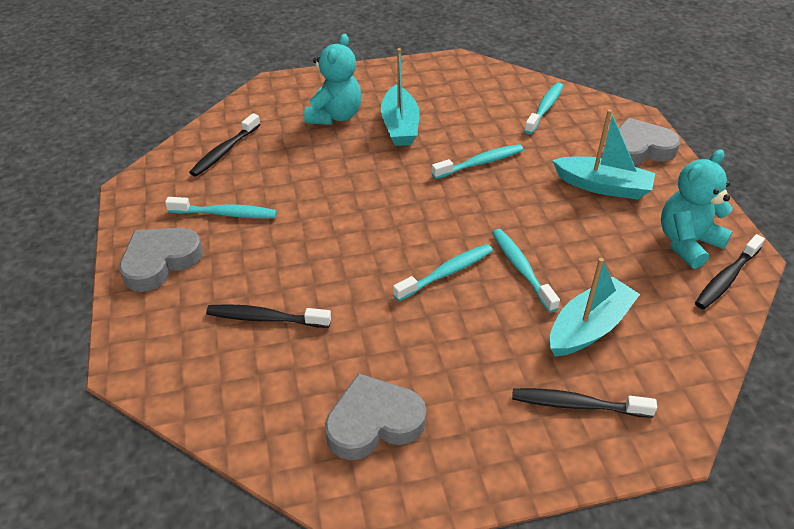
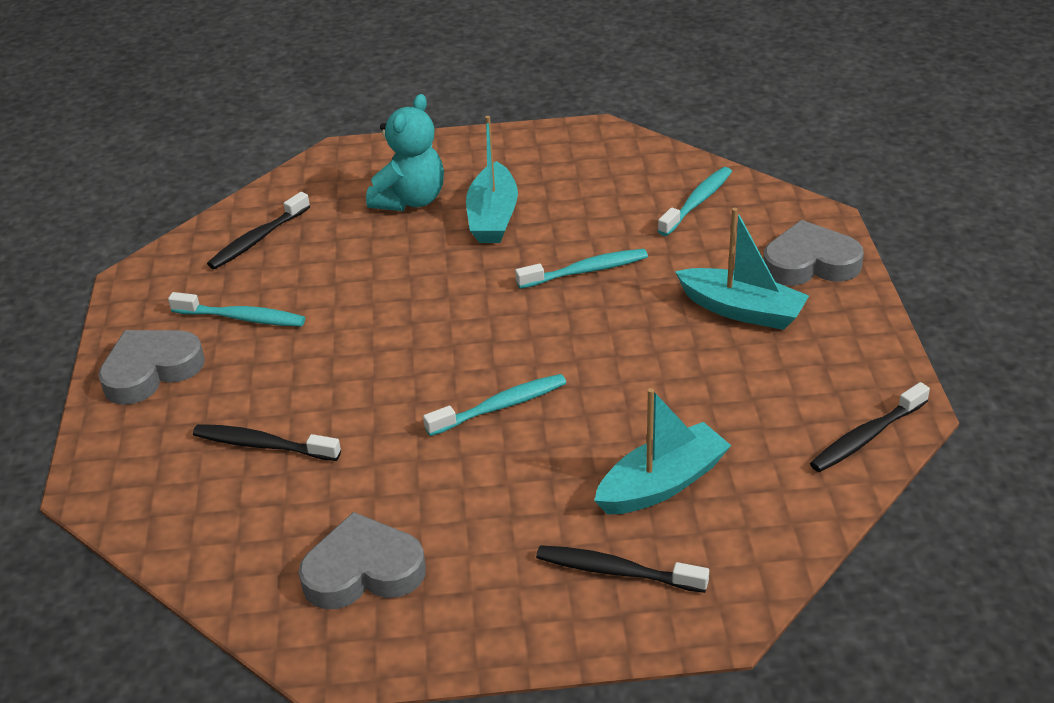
camera: 10 degrees right, 5 degrees down
(521, 268) = (598, 407): turquoise toothbrush -> none
(687, 243) = (830, 389): turquoise teddy bear -> none

